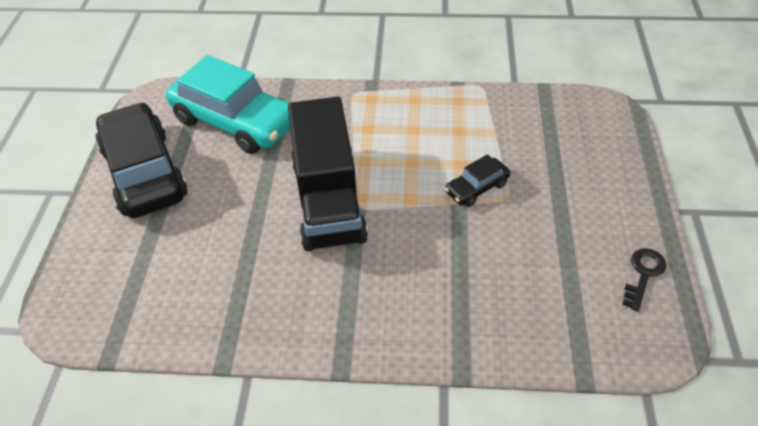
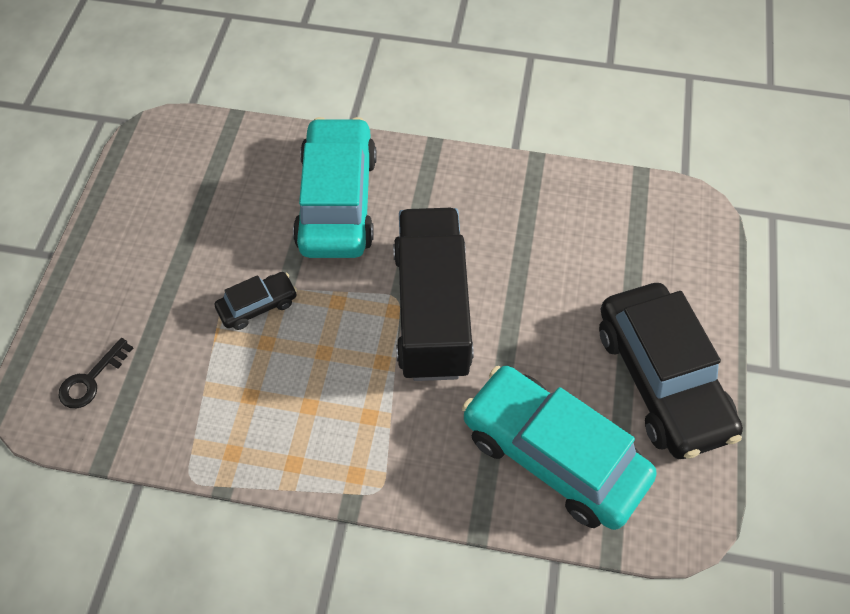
camera: 175 degrees left, 10 degrees up
(434, 286) = (337, 201): none -> turquoise car
(643, 274) = (134, 190): black key -> black key (91, 379)

